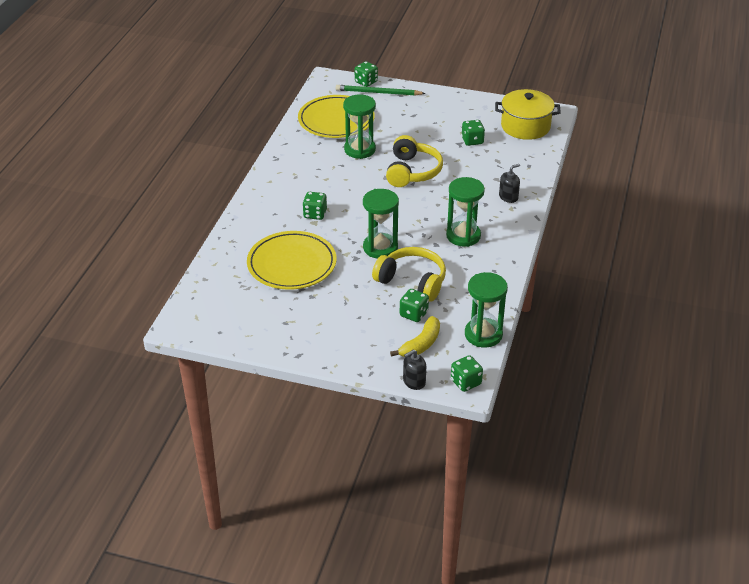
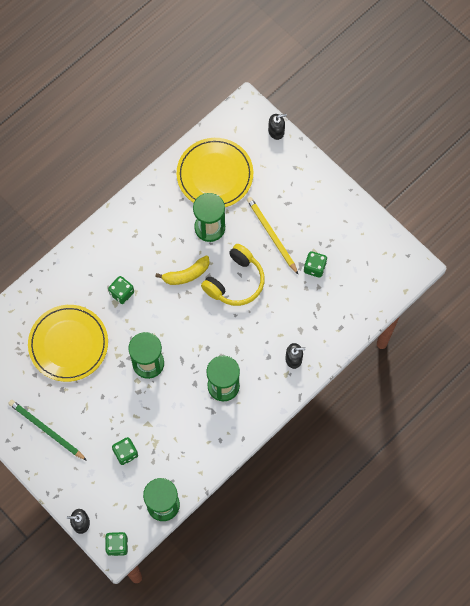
camera: 30 degrees right, 30 degrees up
(366, 82) = (276, 131): green dice -> black soap dispenser
(378, 92) = (277, 153): green pencil -> green pencil (46, 430)
(412, 281) = (148, 416): yellow headphones -> none
(417, 136) = (271, 235): none -> yellow pencil
(421, 344) = (110, 488): yellow banana -> yellow banana (186, 274)
(525, 126) = (376, 273): yellow pot -> none

